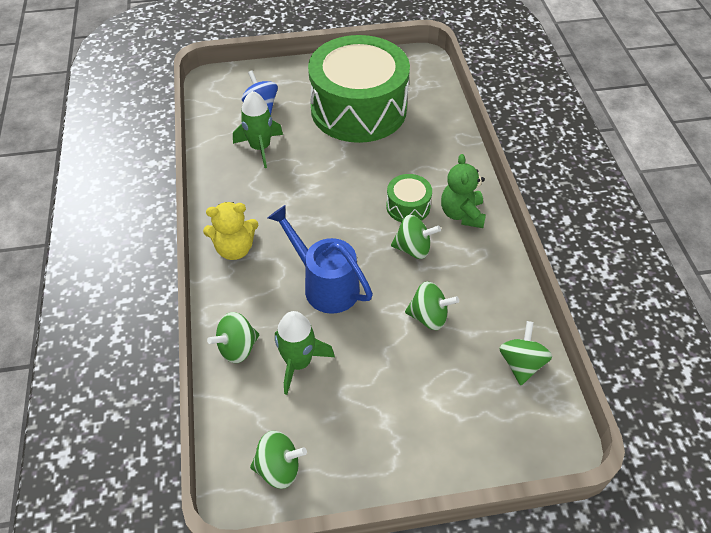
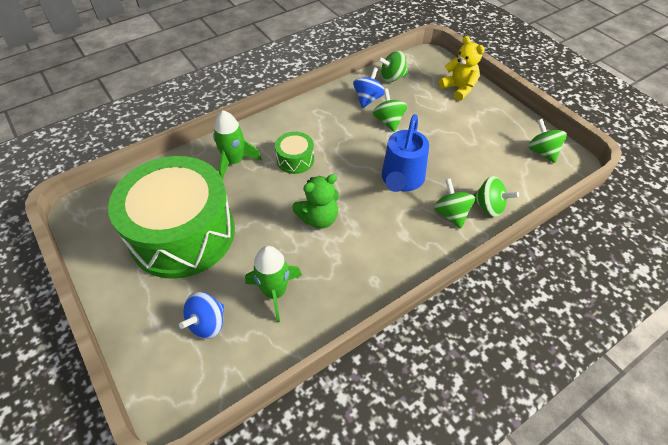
camera: 115 degrees left, 0 degrees up
(235, 249) = (408, 252): yellow teddy bear -> yellow teddy bear (459, 89)
(298, 362) = (471, 170): green rocket -> green rocket (234, 162)
(413, 249) = (336, 145): green spinning top -> green spinning top (451, 214)
(462, 214) = (286, 129): green teddy bear -> green teddy bear (318, 218)
(484, 313) = (368, 99): none -> blue spinning top

